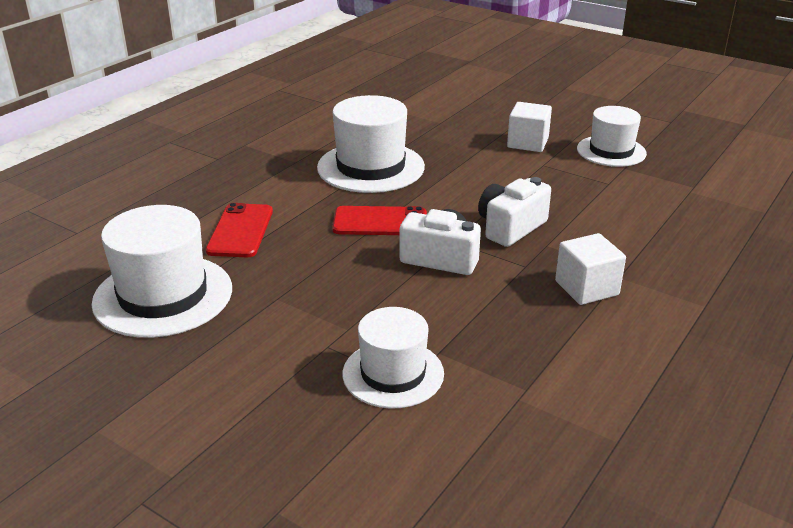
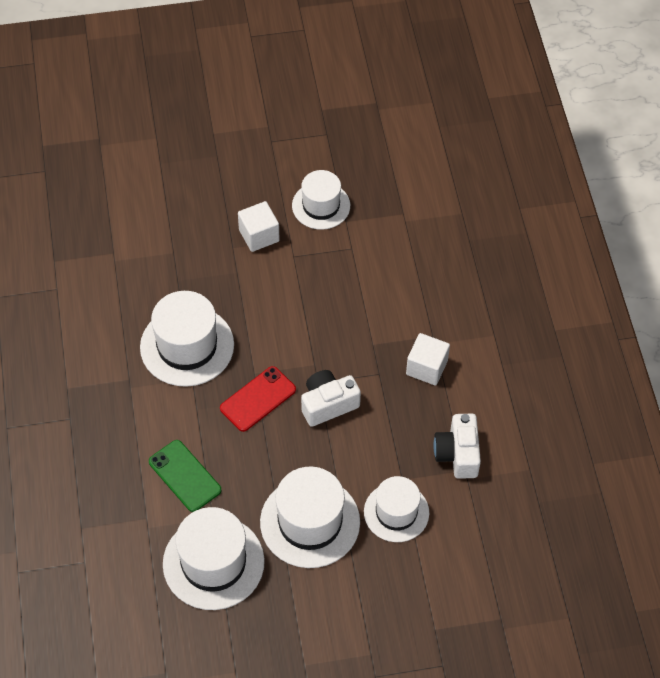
camera: 45 degrees left, 25 degrees up
(240, 231) = (185, 476): red phone -> green phone
(293, 324) = (310, 522): none -> white hat
(510, 227) = (337, 343): white camera -> white camera (457, 454)

